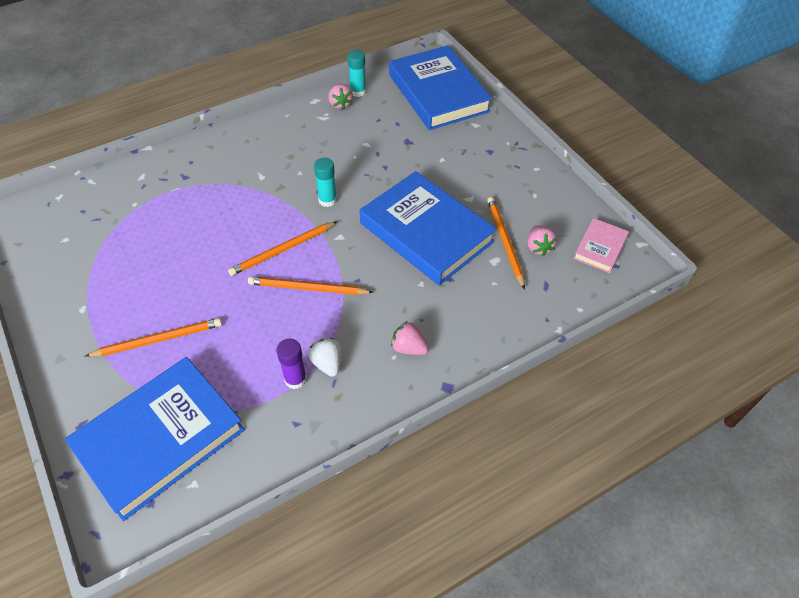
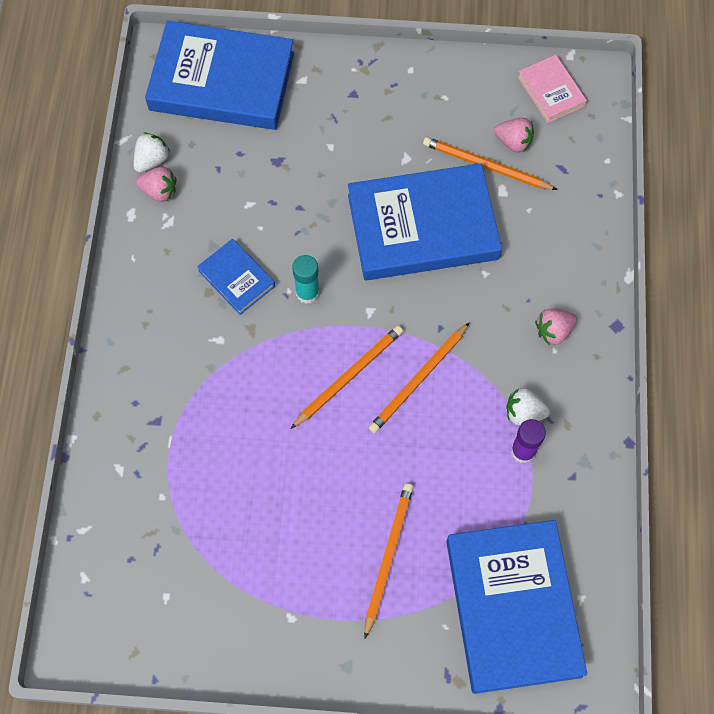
camera: 55 degrees left, 15 degrees up
(282, 250) = (349, 376): orange pencil -> orange pencil turned 135 degrees counterclockwise
(310, 163) = (237, 278): none -> blue book
(358, 91) = (152, 160): turquoise glue stick -> white strawberry

